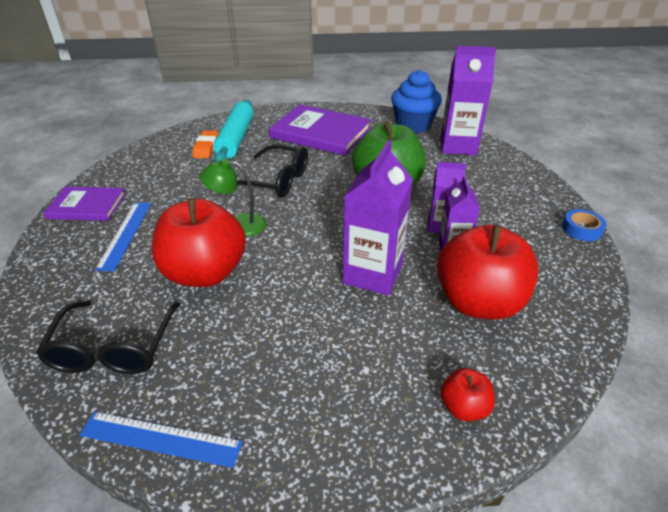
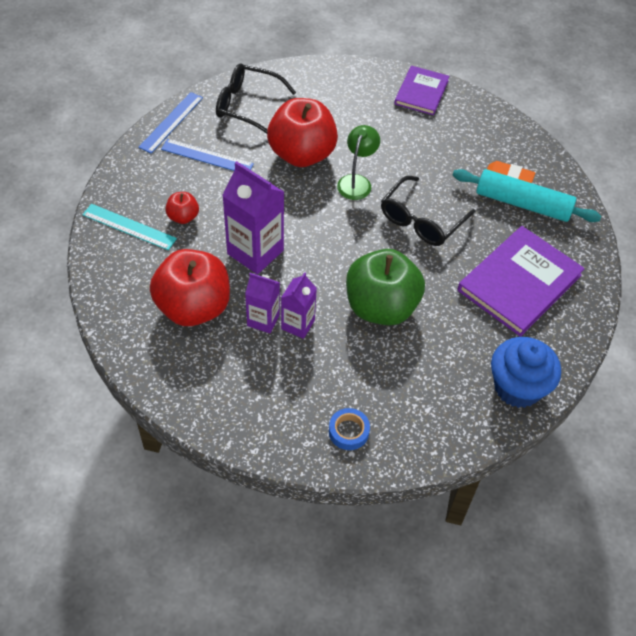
camera: 105 degrees right, 15 degrees up
(125, 234) = (370, 113): blue ruler -> blue ruler (207, 157)
(403, 413) = (129, 227): none -> turquoise ruler
(458, 146) = (447, 413): purple carton -> none
(464, 407) = (116, 257): red apple -> red apple (183, 217)
(581, 229) = (244, 443): blue tape -> blue tape (348, 431)

